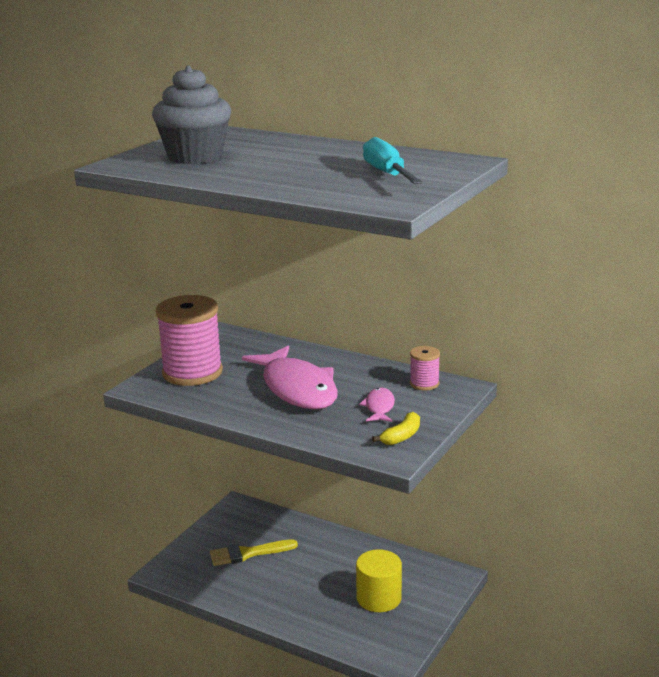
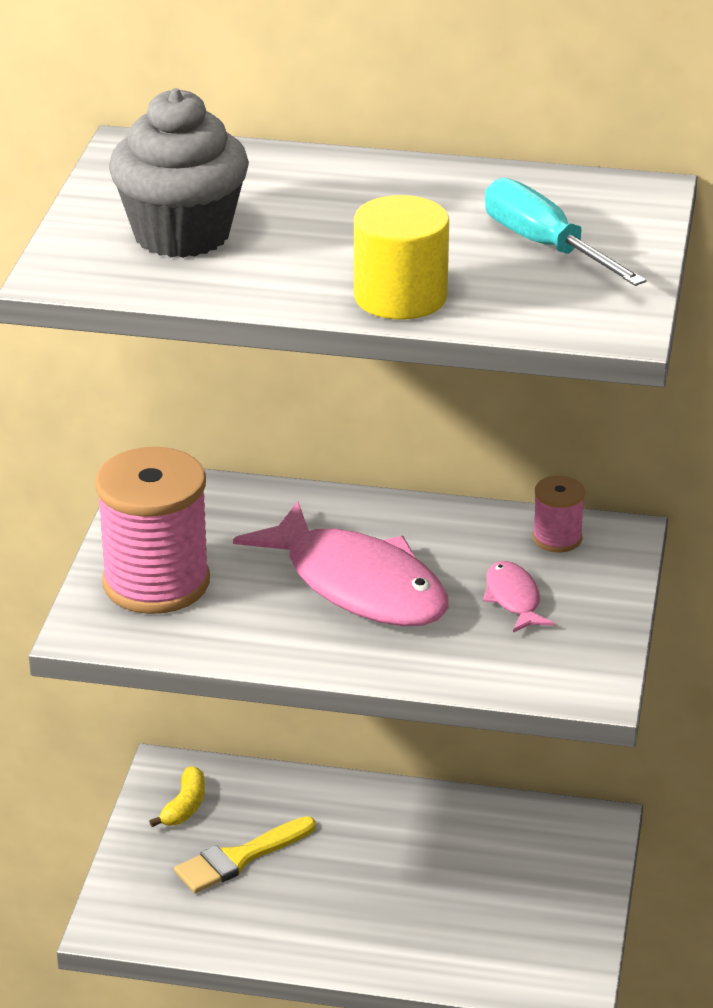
camera: 20 degrees left, 10 degrees up
(379, 598) = (497, 890): yellow cylinder -> yellow cylinder (400, 297)
(401, 436) = (581, 649): yellow banana -> yellow banana (184, 806)

